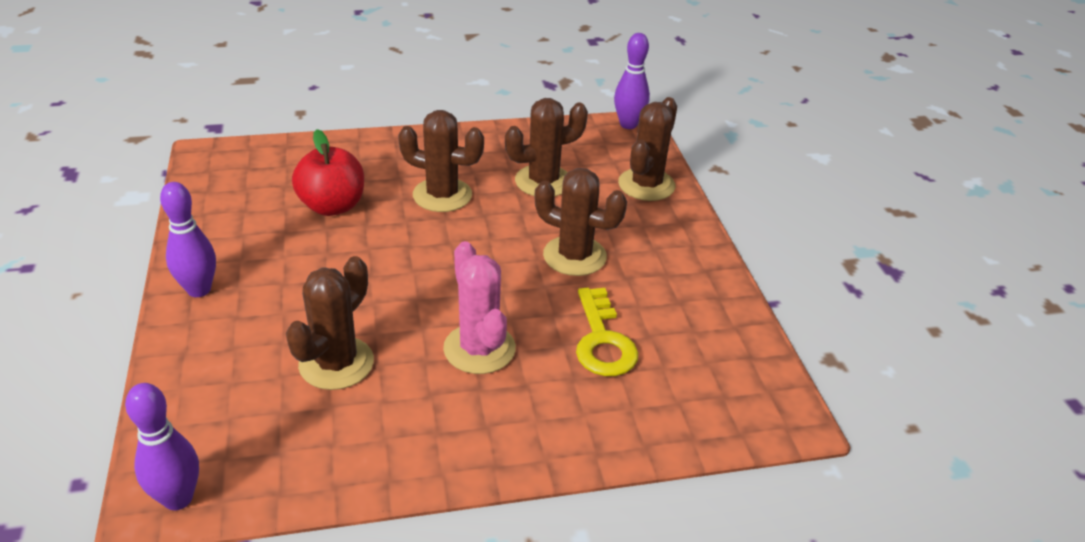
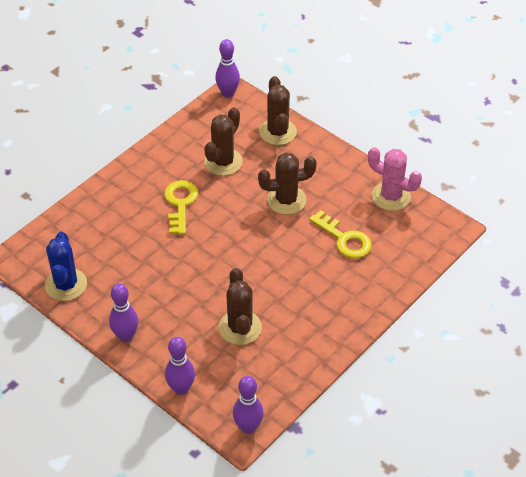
camera: 35 degrees left, 10 degrees up
(171, 389) = (181, 388): none -> purple bowling pin
(216, 204) = (66, 285): none -> blue cactus
(332, 206) = (131, 246): red apple -> none
(442, 195) = (180, 203): brown cactus -> yellow key
(479, 349) = (295, 278): pink cactus -> pink cactus (391, 196)

